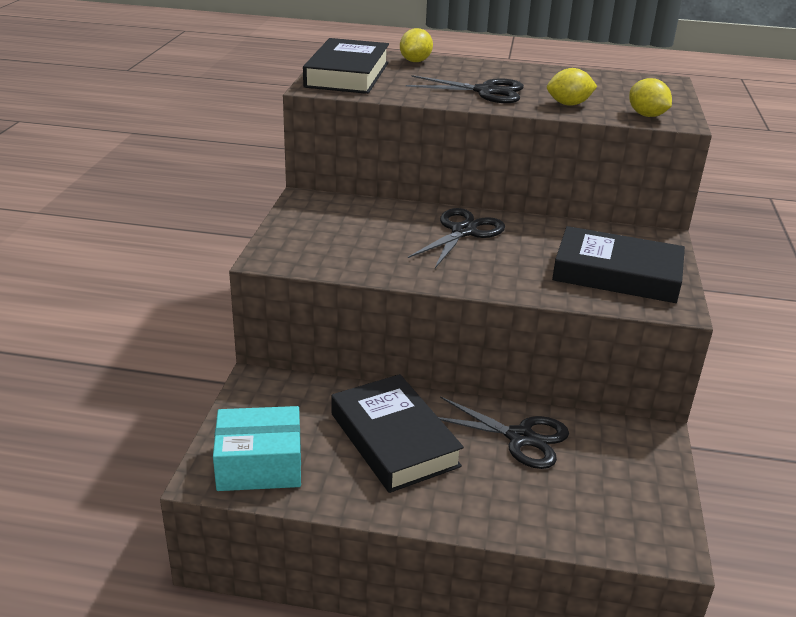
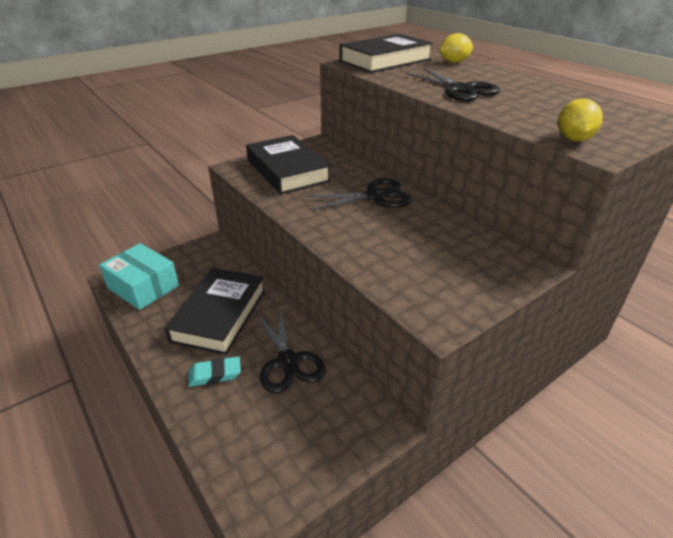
camera: 45 degrees right, 5 degrees up
(479, 487) = (215, 374): none -> turquoise eraser
(568, 104) = (513, 113): yellow lemon -> none
(617, 274) = (436, 273): black book -> black book (287, 170)

